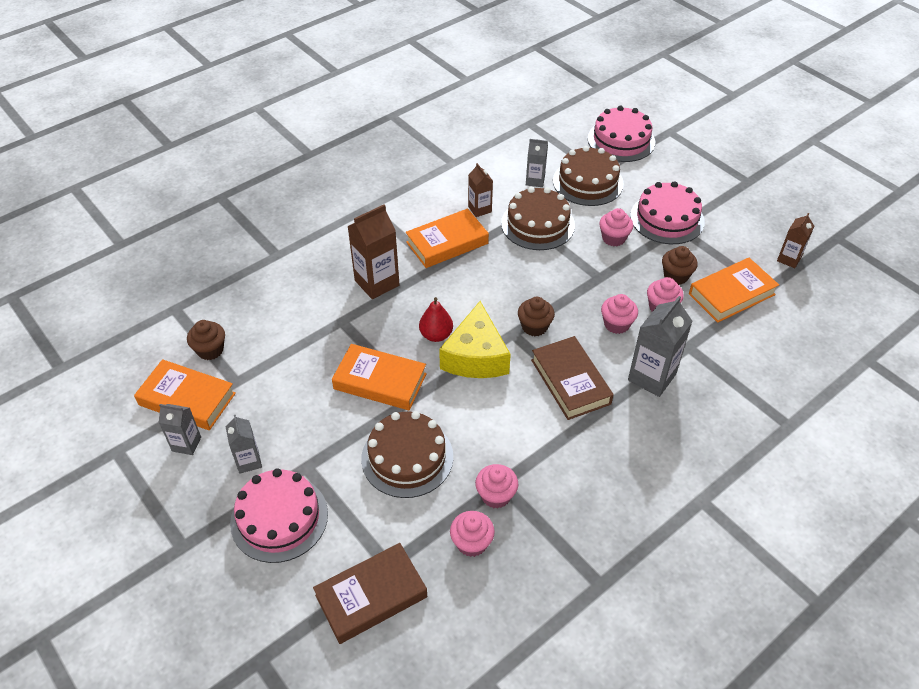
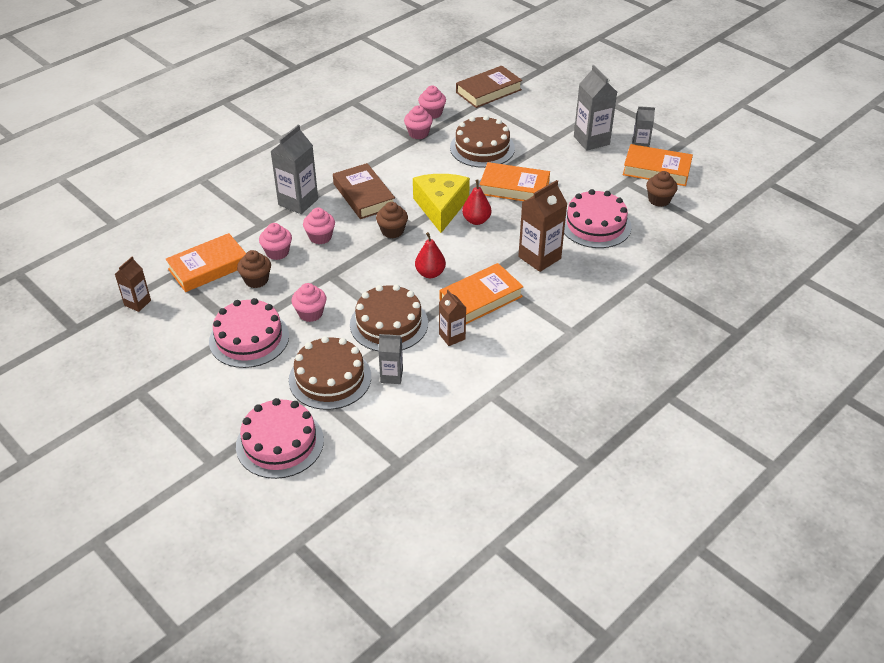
camera: 175 degrees right, 5 degrees down
(248, 461) = (591, 140): grey carton -> grey carton, size x1.70
(279, 518) = (557, 117): pink cake -> pink cake (595, 225)
(495, 272) = (430, 273): none -> red pear

